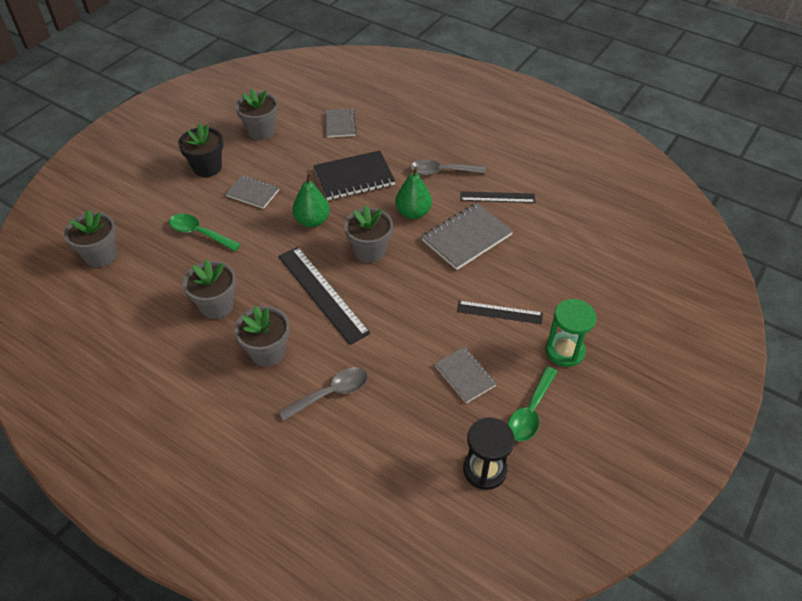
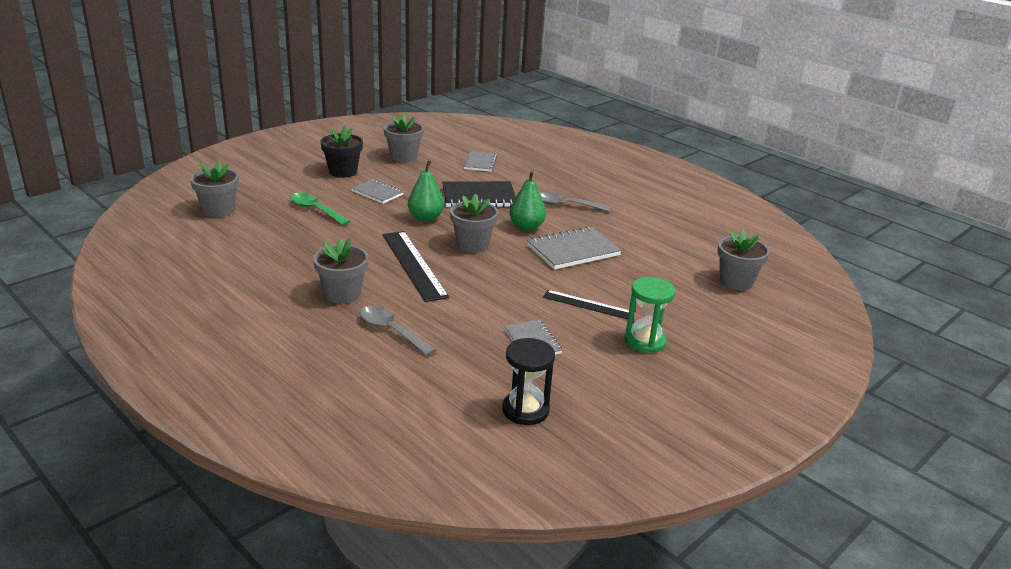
camera: 10 degrees right, 20 degrees down
(217, 306) = (309, 257): grey flower pot -> grey flower pot (736, 282)
(331, 393) = (391, 331): grey spoon -> grey spoon turned 120 degrees counterclockwise
(497, 197) = (615, 229): black ruler -> none
(530, 411) = (591, 377): green spoon -> none

